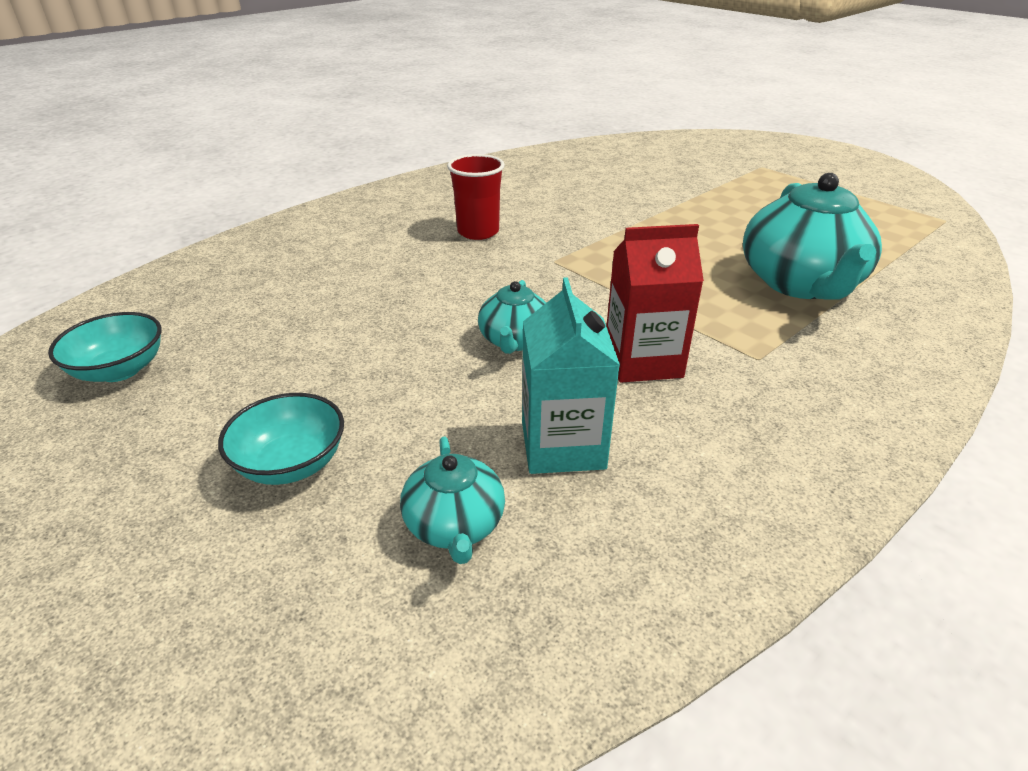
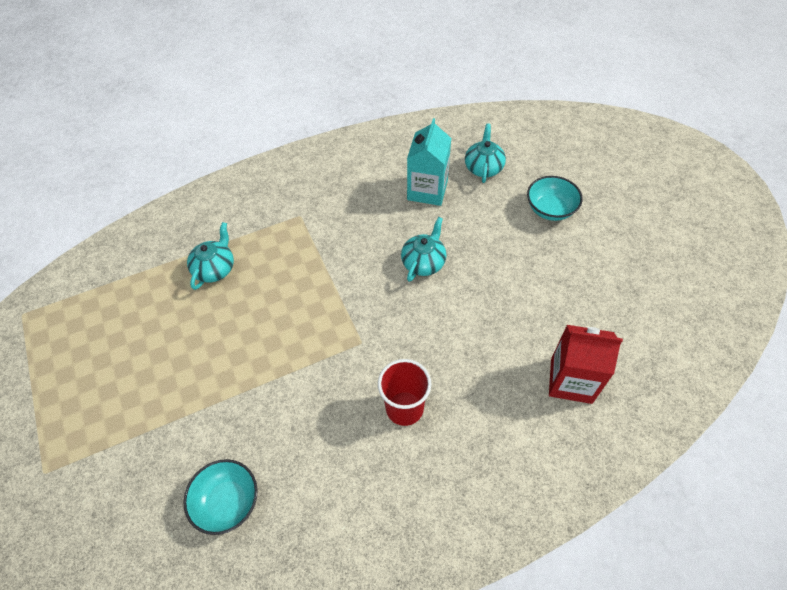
camera: 160 degrees left, 20 degrees up
(120, 370) = (658, 296): turquoise bowl -> turquoise bowl (227, 502)
(643, 361) = (361, 229): red carton -> red carton (571, 380)
(800, 283) = (215, 268): turquoise teapot -> turquoise teapot, size x0.52

